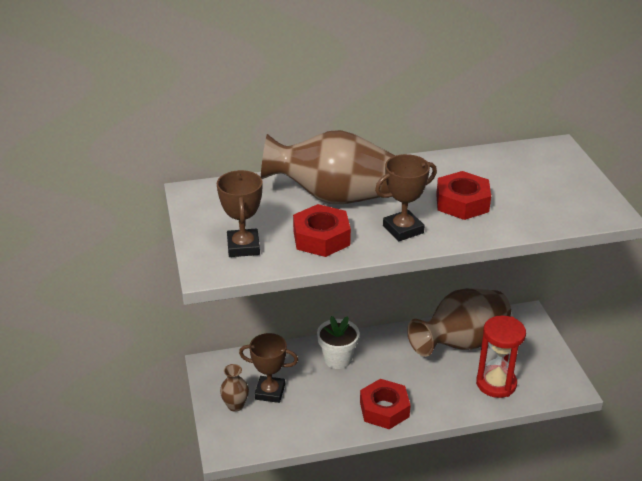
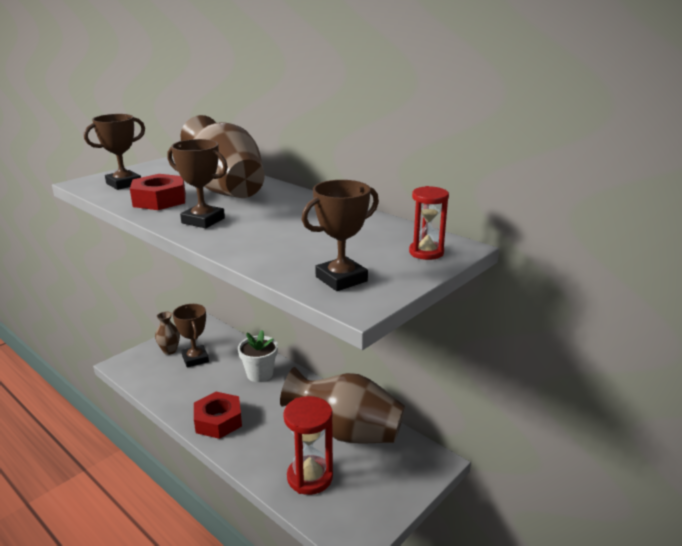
camera: 55 degrees right, 10 degrees down
(462, 202) = (278, 231): red nut -> none
(557, 161) = (426, 252): none -> red hourglass
(573, 207) = (341, 279): none -> brown trophy

